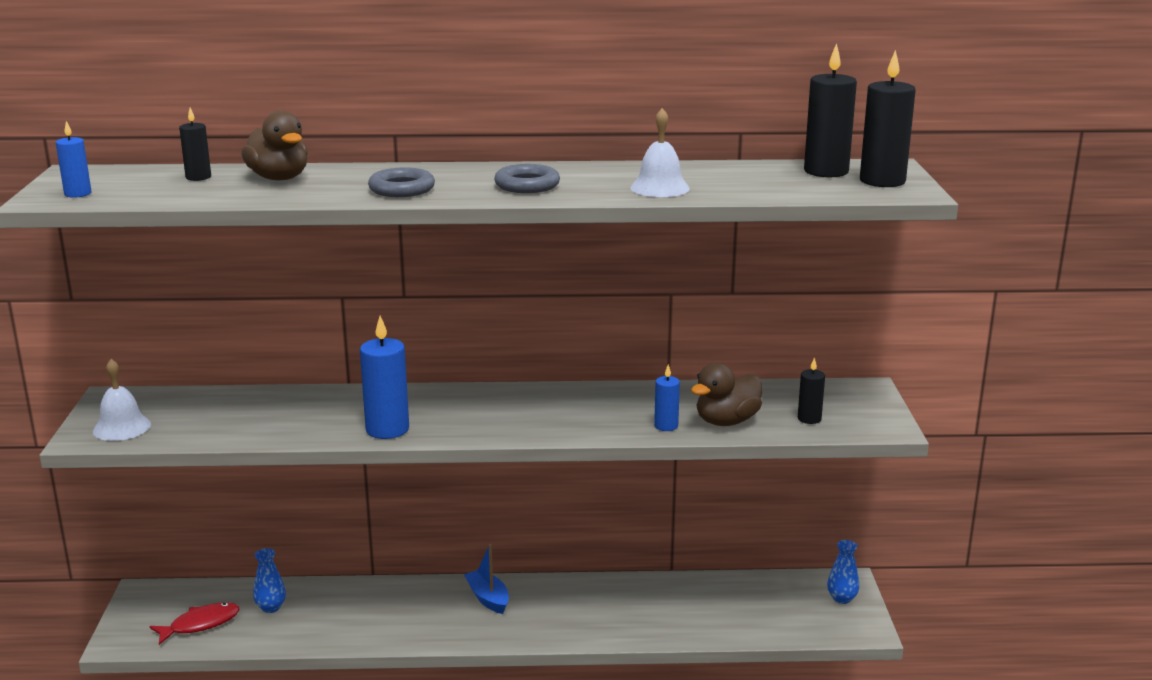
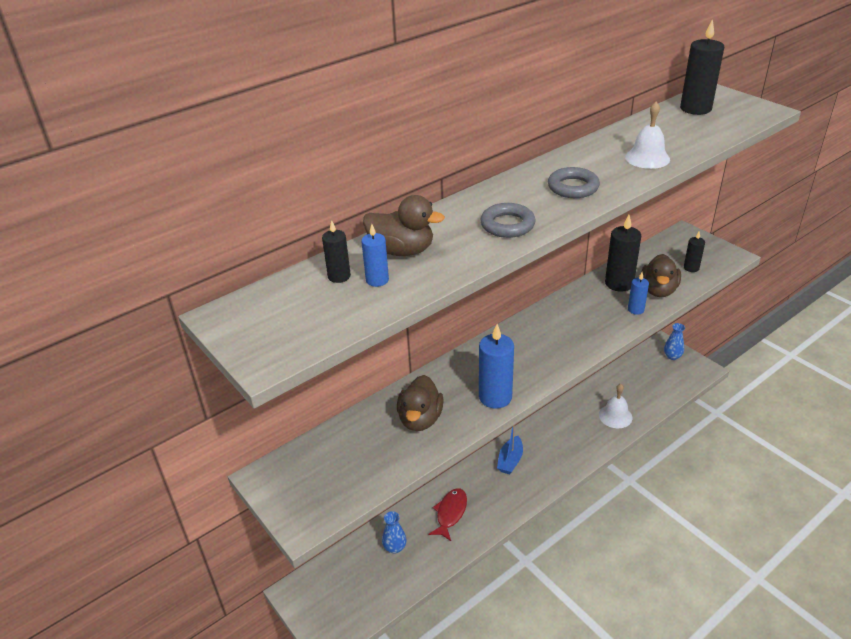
camera: 35 degrees left, 15 degrees up
(78, 194) = (282, 340): blue candle -> blue candle (377, 280)
(122, 427) = (317, 498): white bell -> white bell (615, 416)
(200, 624) = (366, 589): red fish -> red fish (450, 513)
(294, 416) = (420, 419): none -> brown duck
(488, 598) = (510, 460): blue boat -> blue boat turned 90 degrees counterclockwise
(882, 181) = (736, 106): black candle -> black candle (619, 283)

